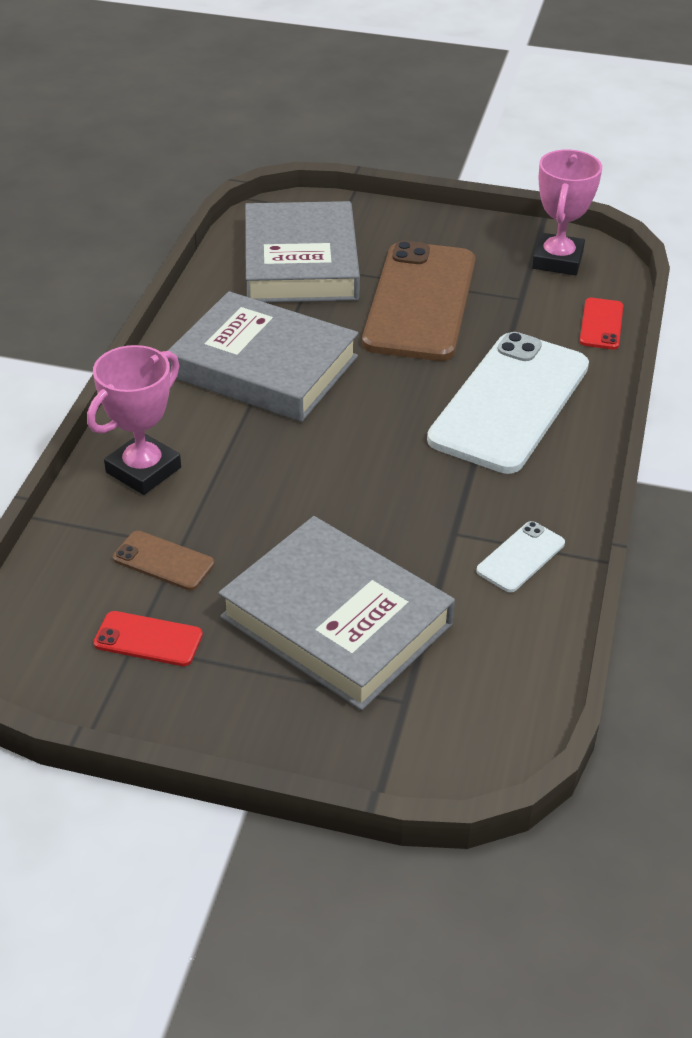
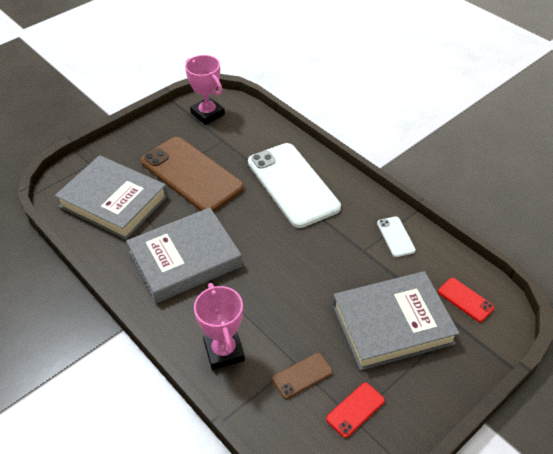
camera: 55 degrees left, 5 degrees up
(601, 324) = (266, 126): red phone -> red phone (465, 300)

